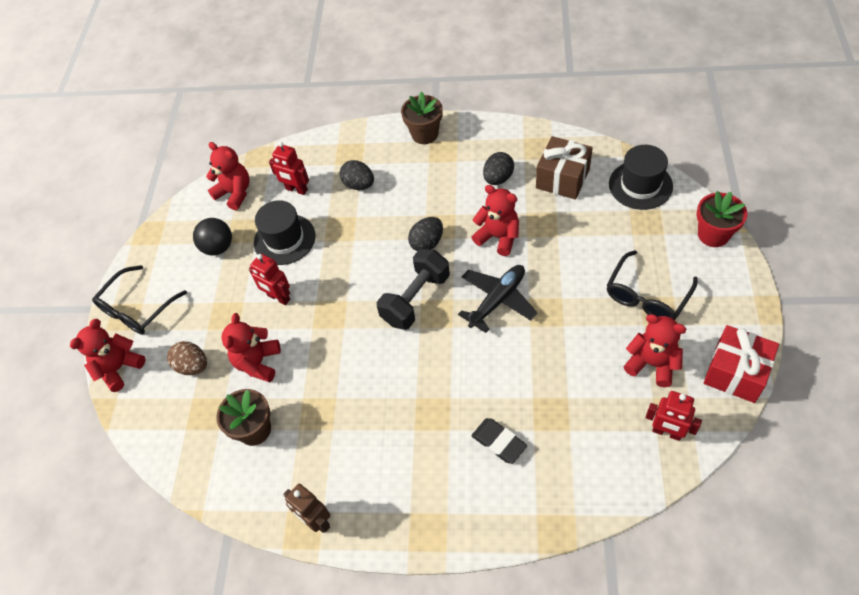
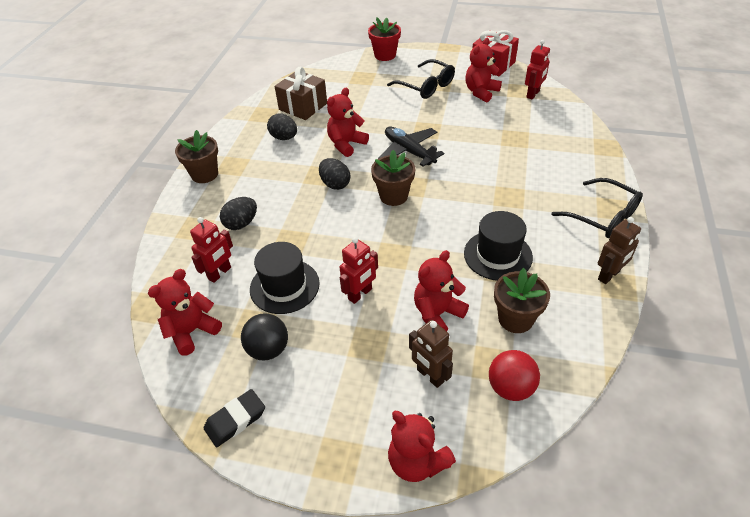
camera: 85 degrees left, 10 degrees down
(137, 309) = (330, 442): black glasses -> black glasses (603, 216)
(180, 429) = (510, 388): none -> red ball
(193, 366) = (430, 376): brown egg -> brown robot
(258, 363) = (437, 314): red teddy bear -> red teddy bear turned 120 degrees clockwise
(416, 299) = (393, 196): black dumbbell -> brown flower pot
(499, 442) = (537, 164): black eraser -> black eraser (235, 420)
(640, 185) = (328, 75): black hat -> black hat (497, 255)

